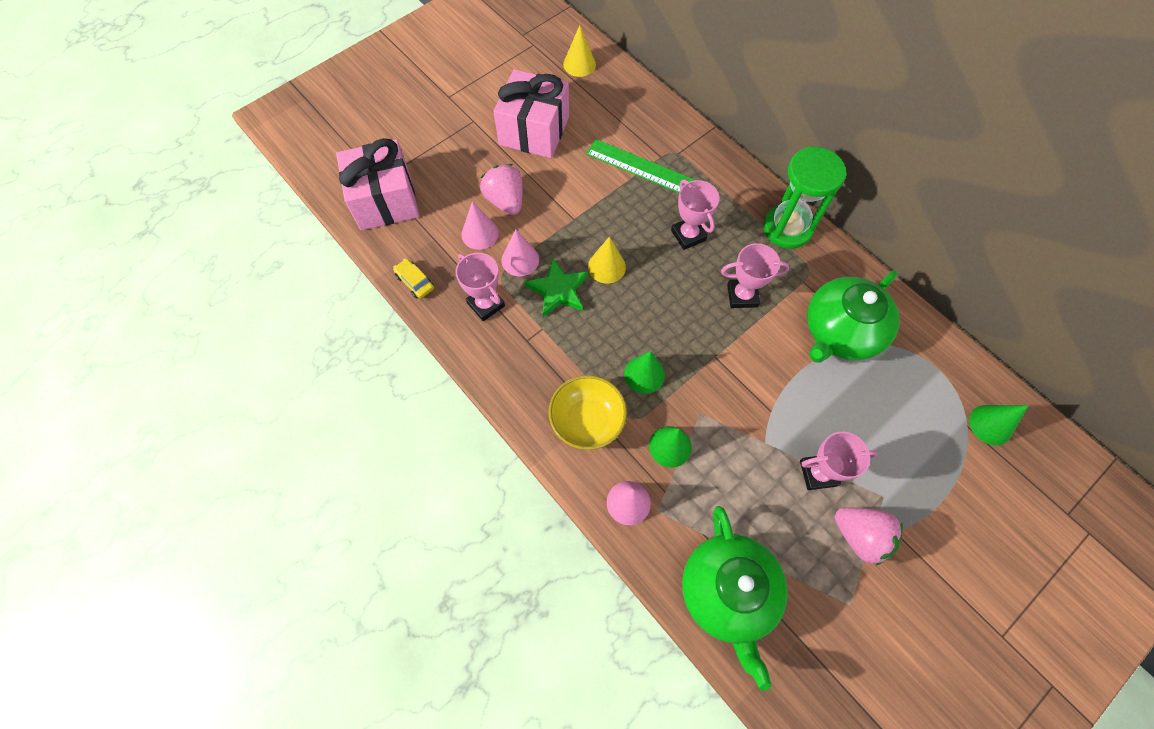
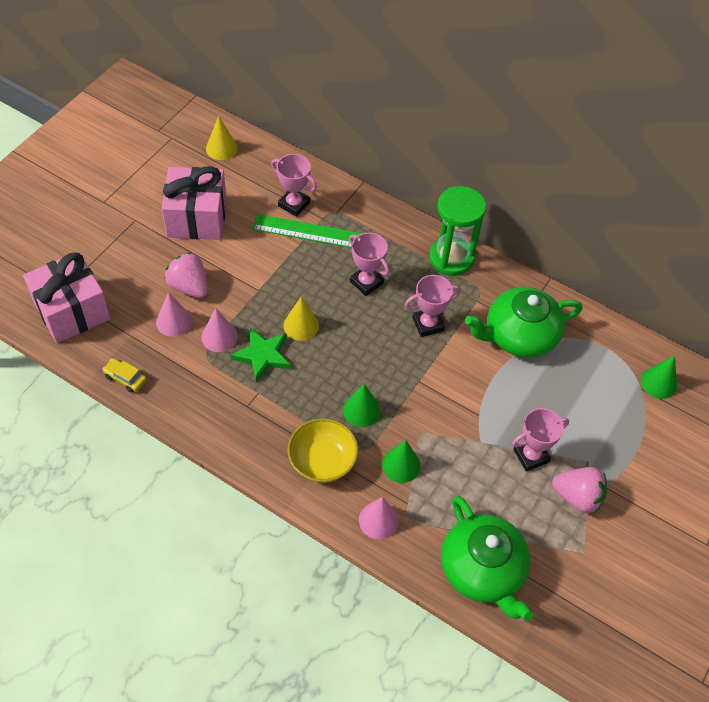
camera: 20 degrees left, 10 degrees down
(486, 304) = (199, 383): pink trophy -> pink trophy (294, 204)
(840, 331) = (519, 336): green teapot -> green teapot turned 45 degrees clockwise

